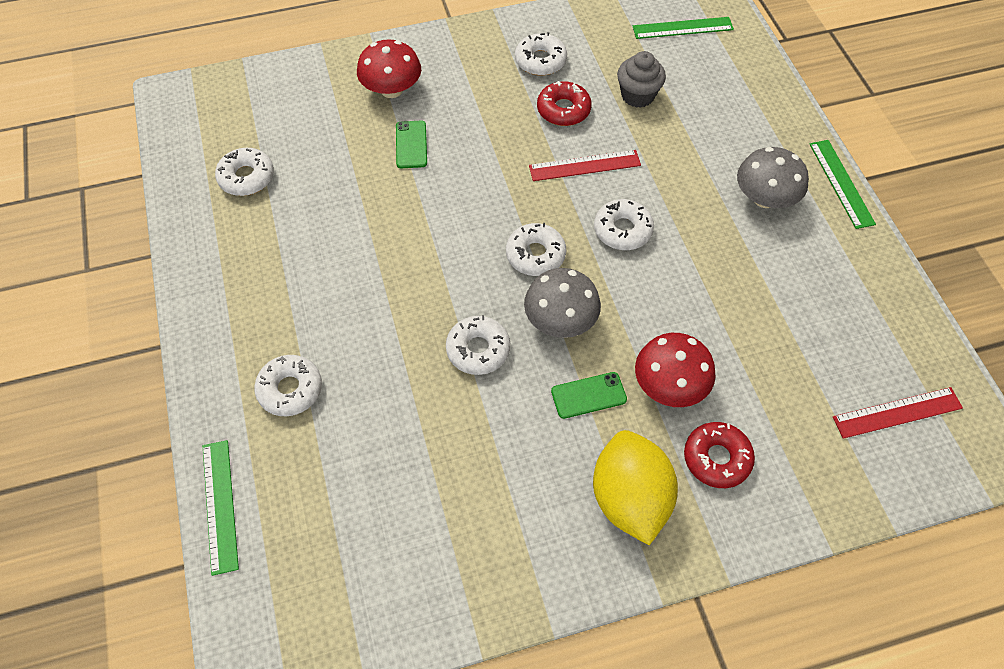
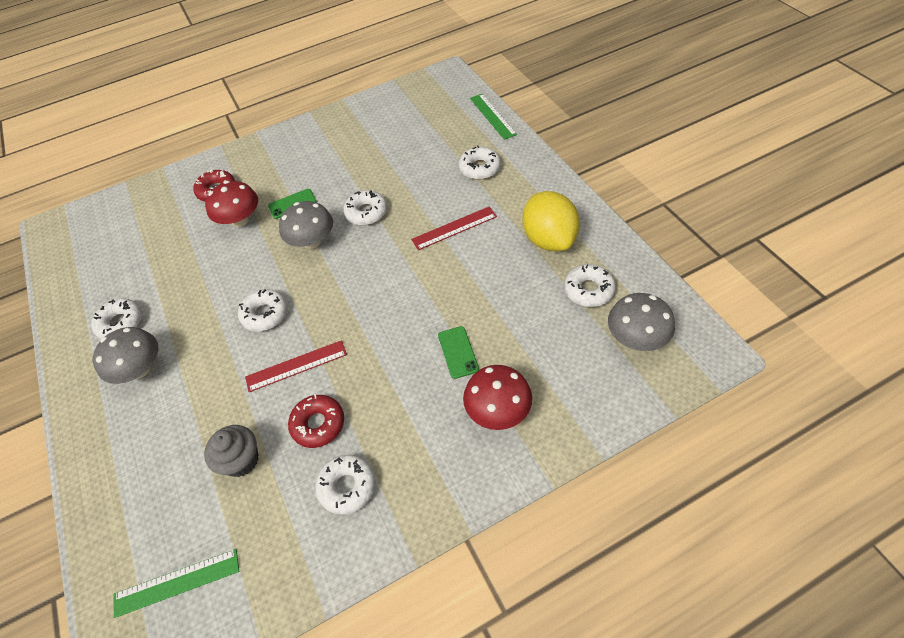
camera: 175 degrees right, 5 degrees down
(230, 122) = (636, 337): none -> grey mushroom
(535, 255) = (333, 280): white donut -> white donut (121, 323)
(629, 498) = (269, 164): yellow lemon -> yellow lemon (549, 239)
(841, 183) = (67, 399): green ruler -> none
(897, 412) = (98, 236): red ruler -> red ruler (454, 228)

